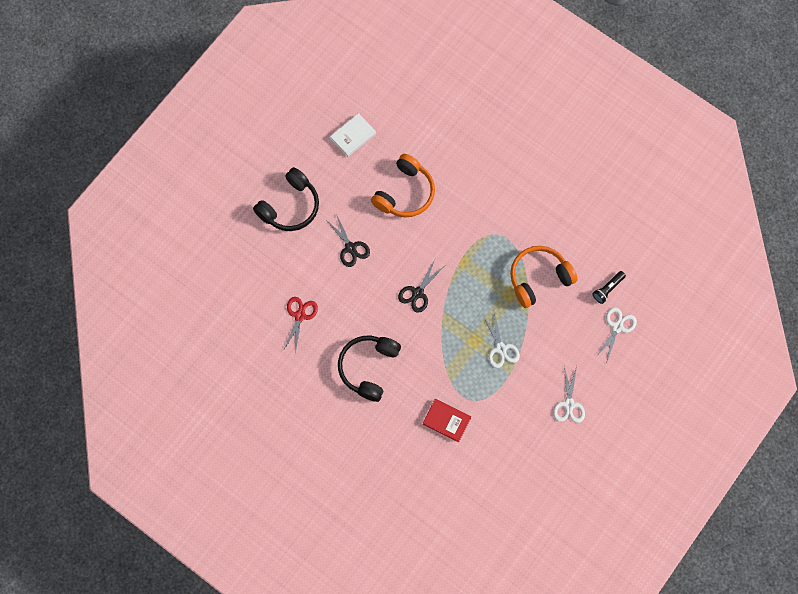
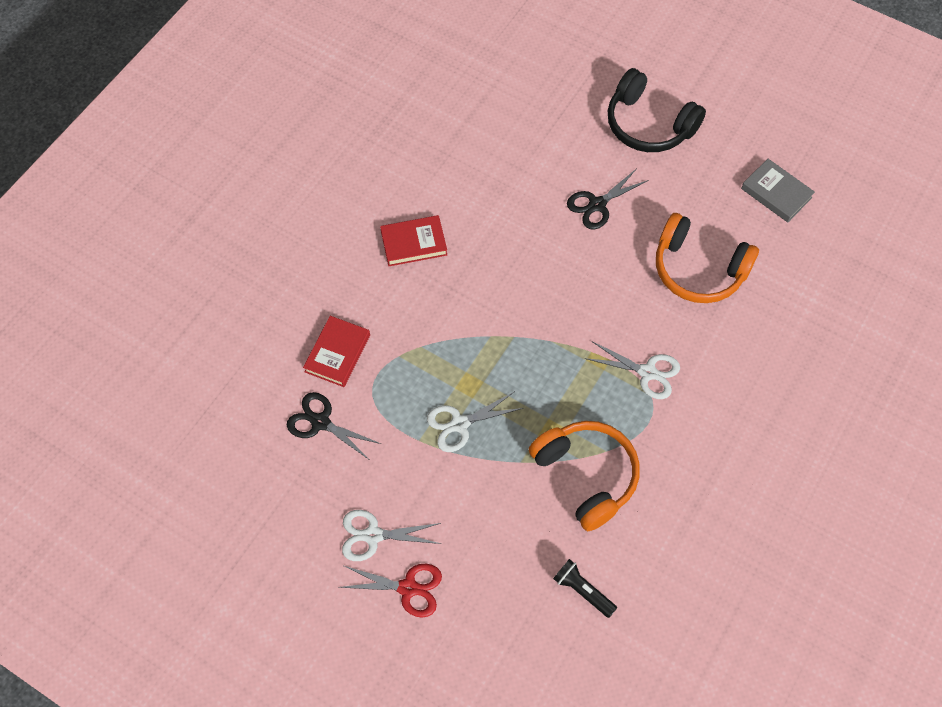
camera: 85 degrees right, 10 degrees down
(300, 316) = (484, 151): red scissors -> red scissors (408, 588)
(353, 136) = (776, 193): white book -> grey book
(369, 368) = (414, 243): black headphones -> red book
(418, 293) = (538, 299): black scissors -> black scissors (320, 422)
(617, 327) = (515, 610): white scissors -> white scissors (647, 372)

